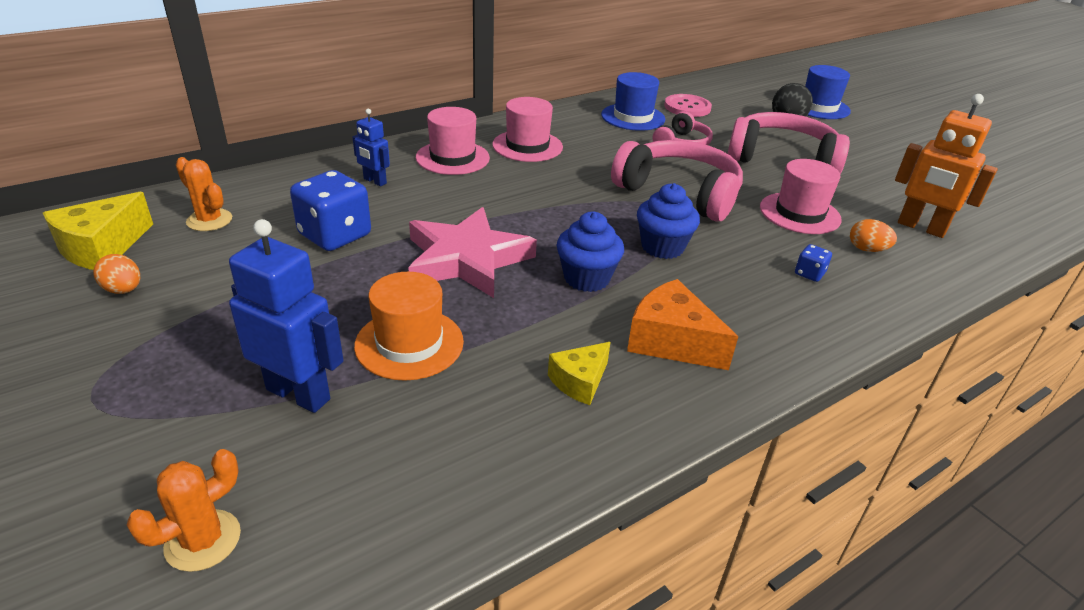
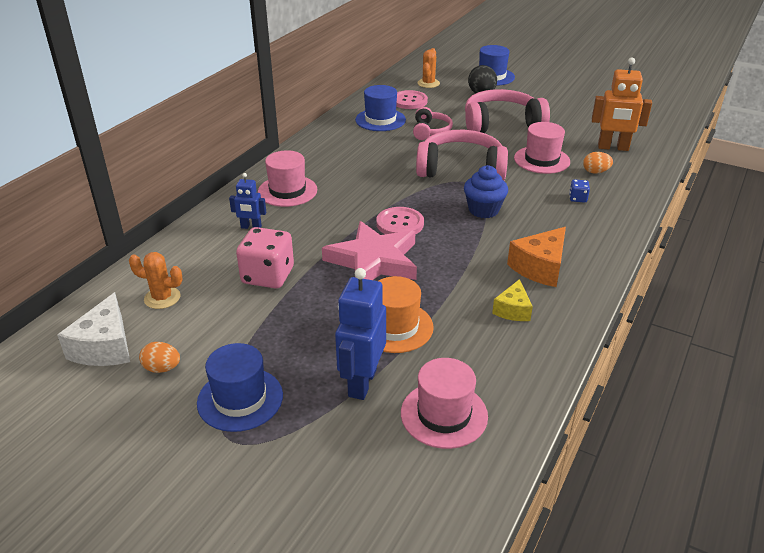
camera: 25 degrees left, 0 degrees up
(102, 248) = (105, 347): yellow cheese -> white cheese
(154, 355) = (240, 399): none -> blue hat
(203, 540) = (399, 479): orange cactus -> orange cactus (428, 83)
(299, 394) = (362, 382): blue robot -> blue robot turned 75 degrees counterclockwise
(335, 235) = (268, 276): blue dice -> pink dice
(527, 146) = (330, 165): pink hat -> pink hat (444, 414)
(541, 229) = (400, 223): none -> pink button
(586, 278) = (458, 246): blue cupcake -> none
(671, 341) = (540, 267): orange cheese -> orange cheese turned 60 degrees counterclockwise

